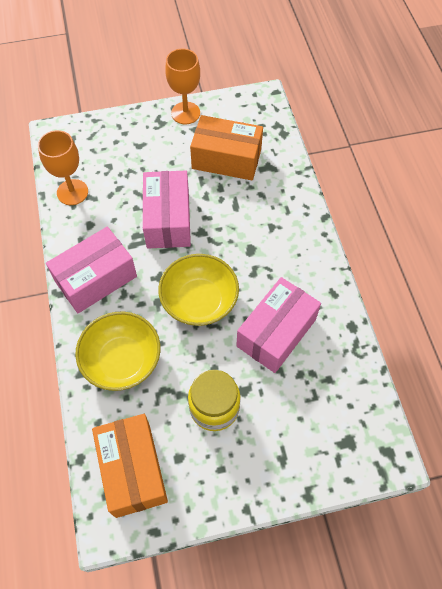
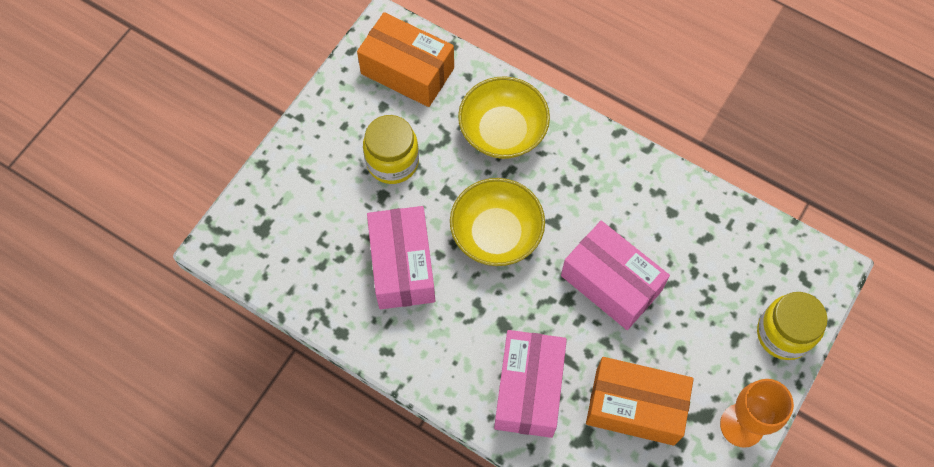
camera: 135 degrees right, 5 degrees up
(72, 192) = (728, 227): orange goblet -> none
(96, 279) = (603, 172): pink box -> pink box (528, 389)
(115, 128) = (783, 334): none -> yellow jar
(226, 159) = (635, 407): orange box -> orange box turned 45 degrees clockwise

